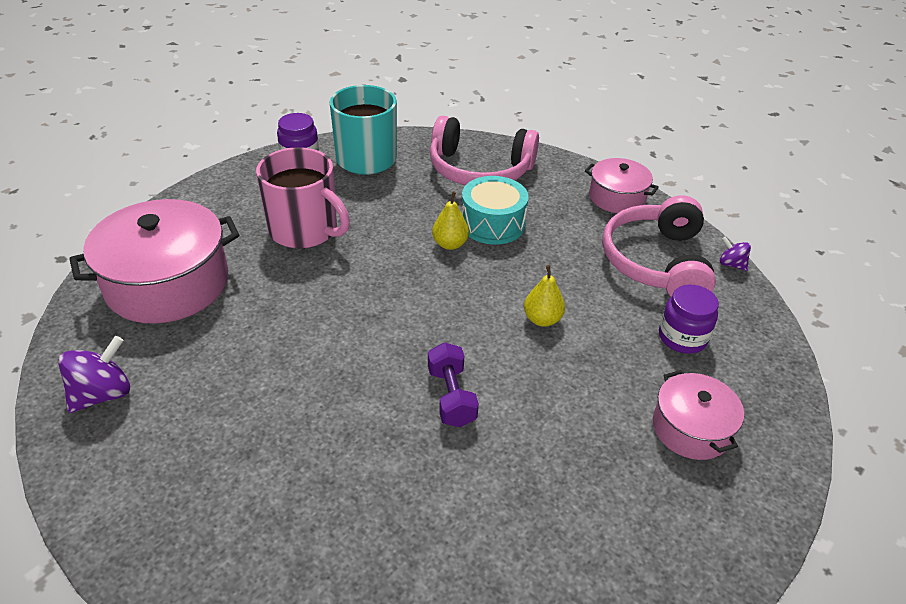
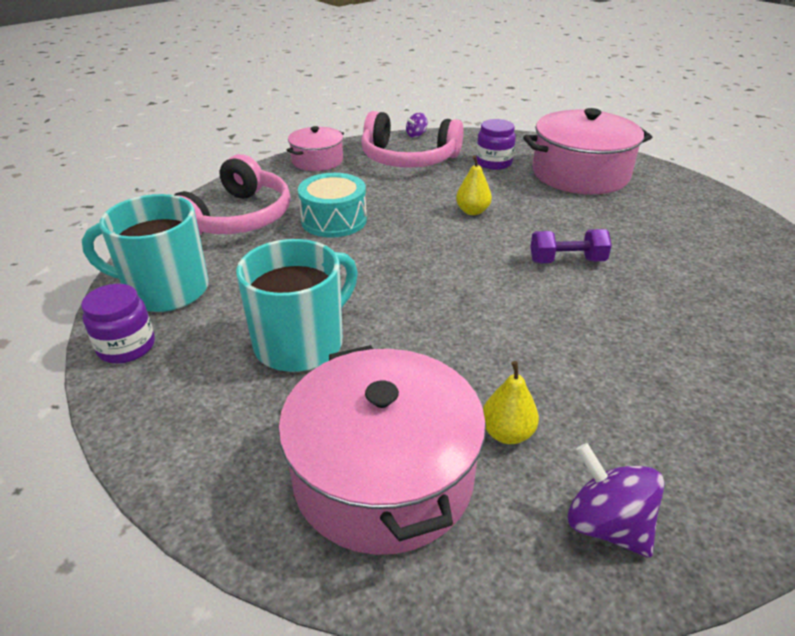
camera: 80 degrees left, 5 degrees down
(305, 230) = (301, 342): pink mug -> turquoise mug
(450, 244) = (359, 245): yellow pear -> yellow pear (507, 433)
(691, 428) = (580, 174): pink pot -> pink pot, size x1.80

